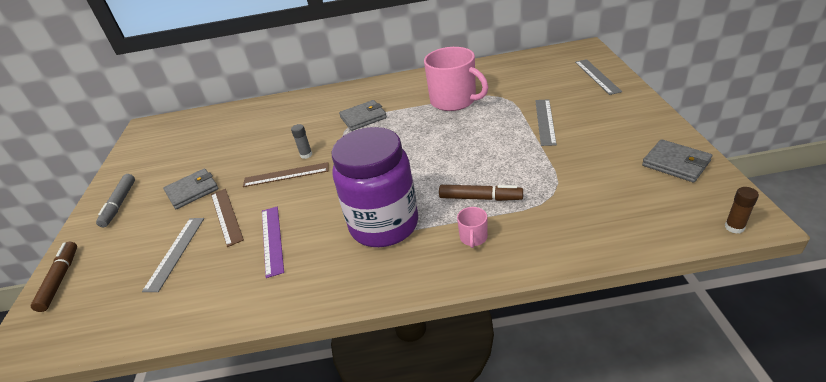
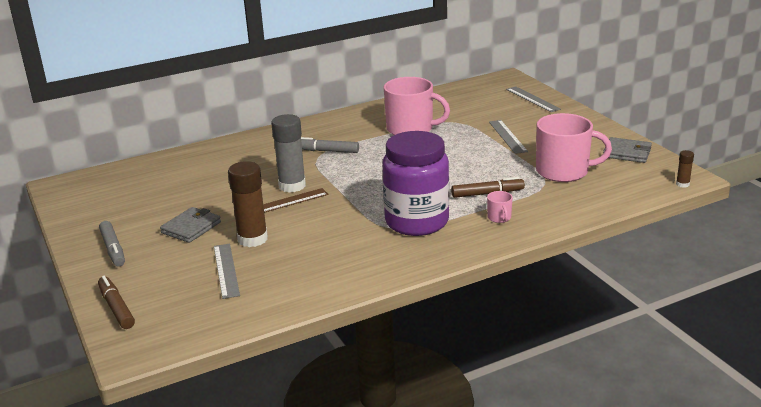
camera: 25 degrees left, 10 degrees down
(226, 216) = (252, 239): brown ruler -> brown glue stick
(272, 239) = (319, 246): purple ruler -> none
(306, 155) = (292, 186): grey glue stick -> grey glue stick, size x2.14
(363, 117) = (326, 151): grey wallet -> grey marker
(584, 179) = (563, 171): none -> pink mug

